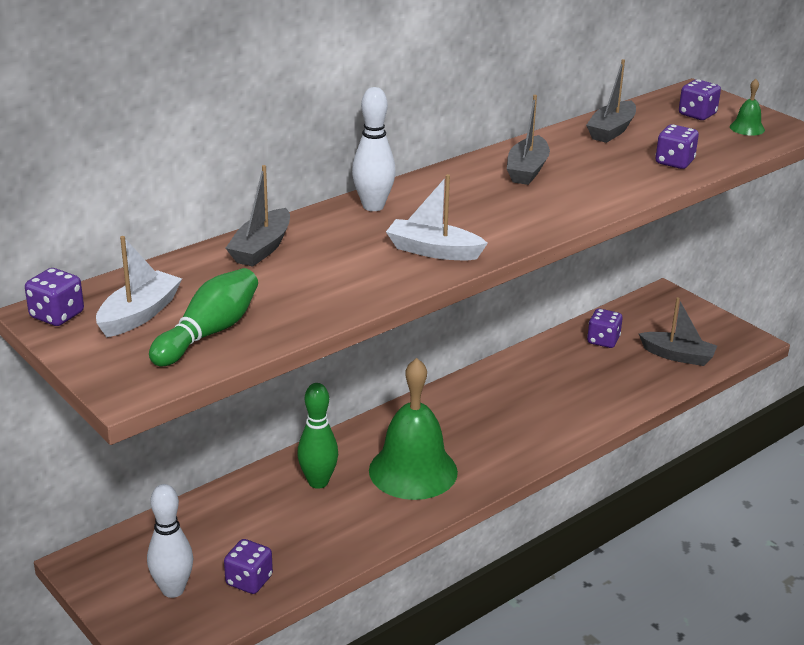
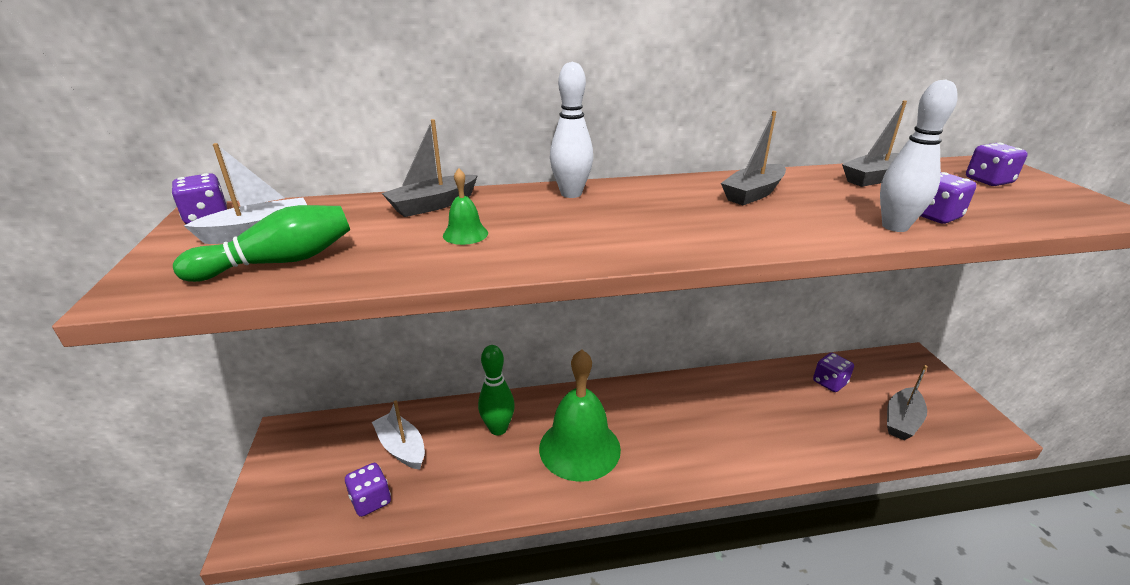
camera: 30 degrees right, 0 degrees up
(173, 590) = (314, 483): white bowling pin -> white bowling pin (895, 227)
(433, 251) = (580, 241): white boat -> white boat (402, 448)
(678, 356) = (902, 421): grey boat -> grey boat turned 75 degrees clockwise
(747, 128) = (1051, 202): green bell -> green bell (465, 234)

